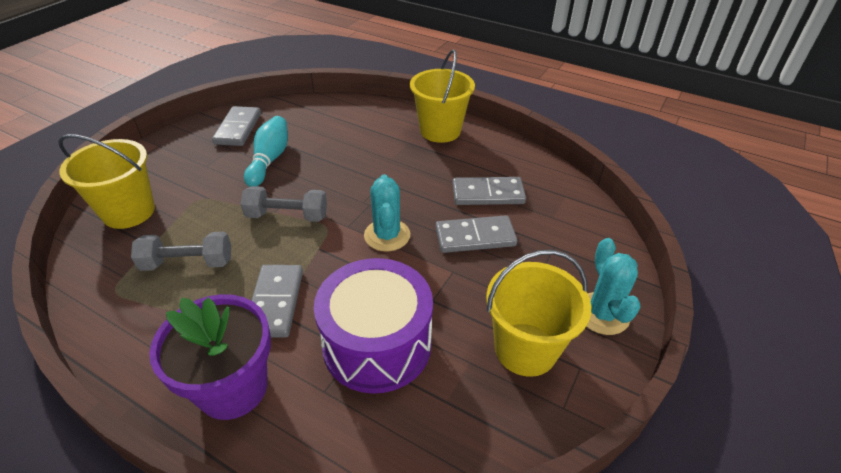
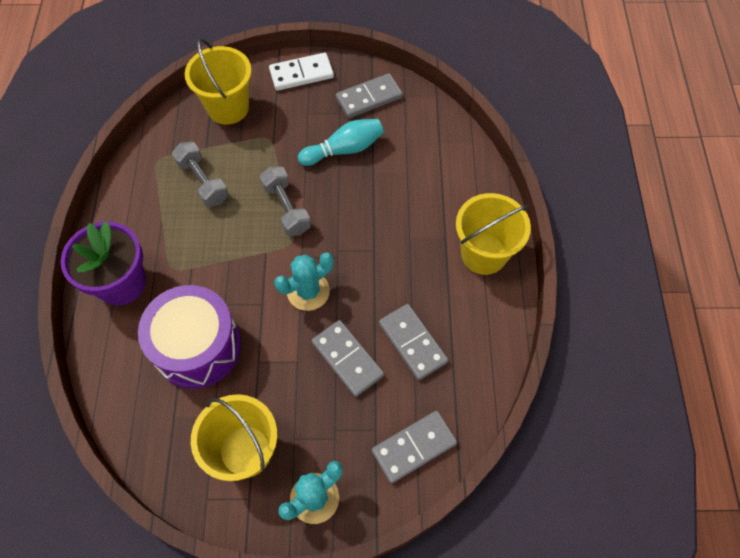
camera: 60 degrees right, 20 degrees up
(161, 153) = (301, 74): none -> white domino
(275, 302) = (198, 260): grey domino -> grey domino (414, 447)

